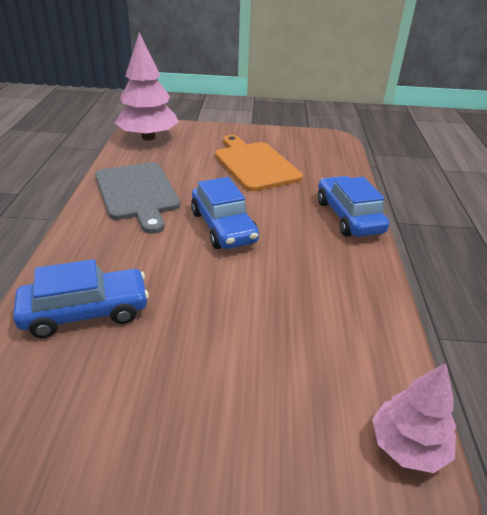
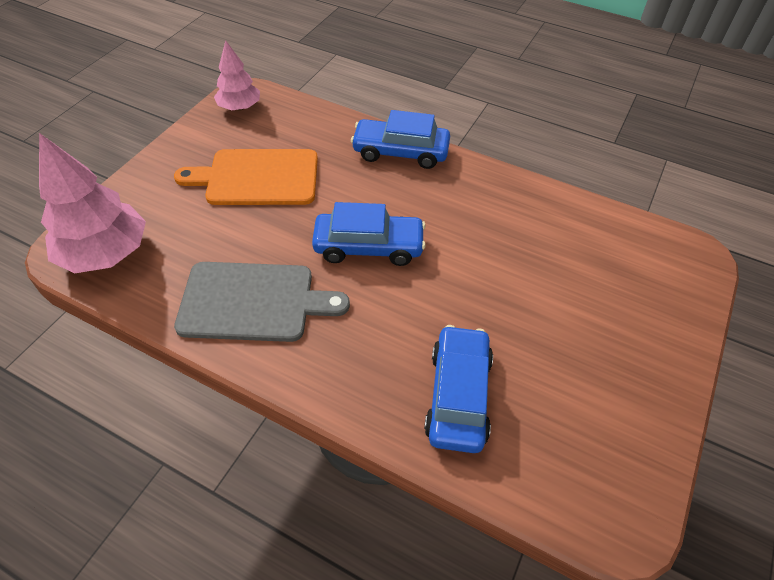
camera: 65 degrees left, 15 degrees up
(408, 445) = (656, 238): pink tree -> pink tree (239, 107)

